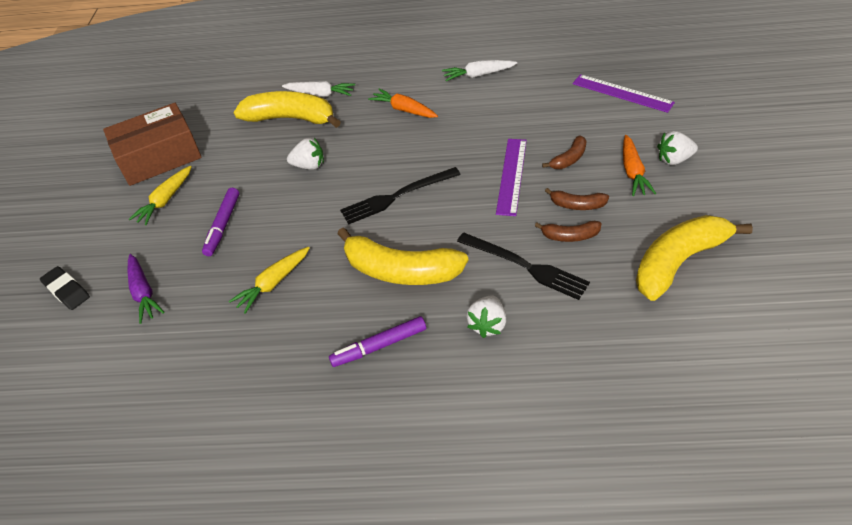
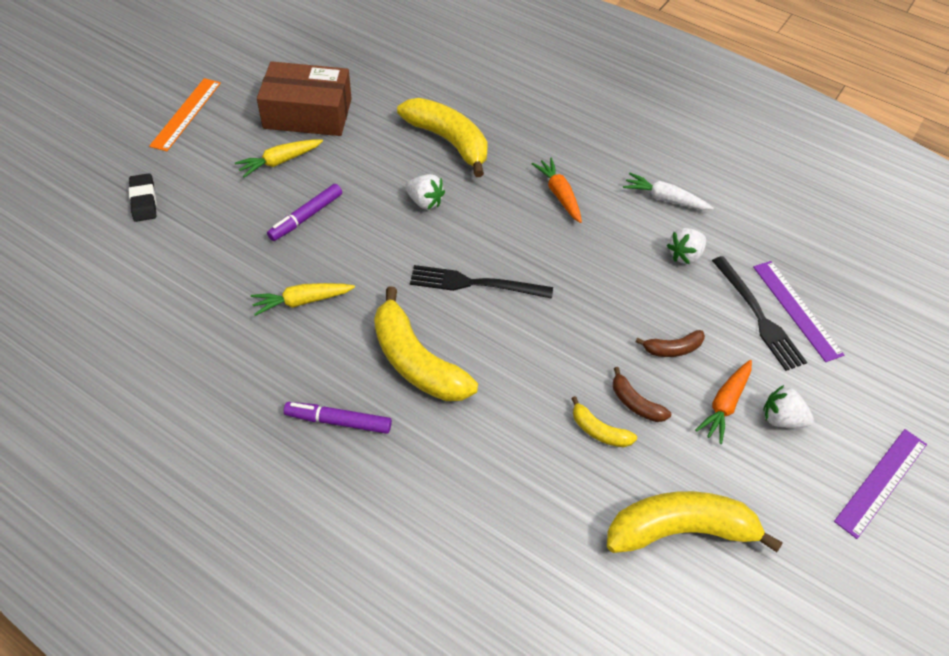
camera: 25 degrees right, 5 degrees up
(50, 210) = (186, 114): none -> orange ruler
(144, 293) = (197, 241): purple carrot -> none
(320, 94) = (495, 130): white carrot -> none
(487, 324) = (446, 466): white strawberry -> white strawberry (684, 255)
(512, 176) = (600, 331): purple ruler -> purple ruler (881, 482)
(525, 266) = (529, 433): black fork -> black fork (758, 316)
(570, 236) = (599, 431): brown banana -> yellow banana

